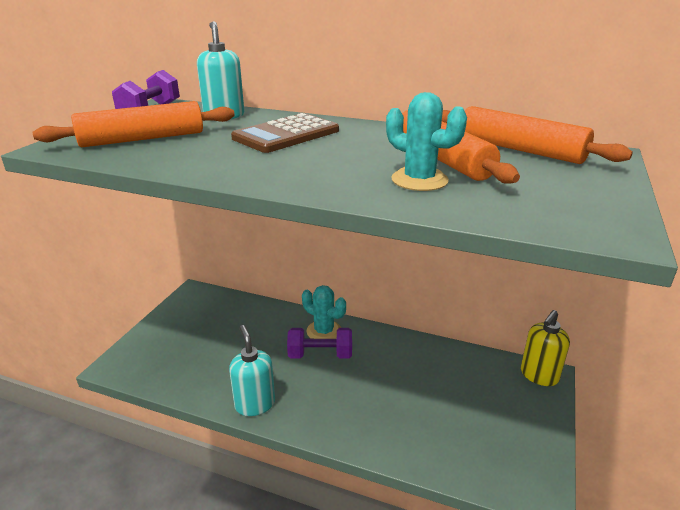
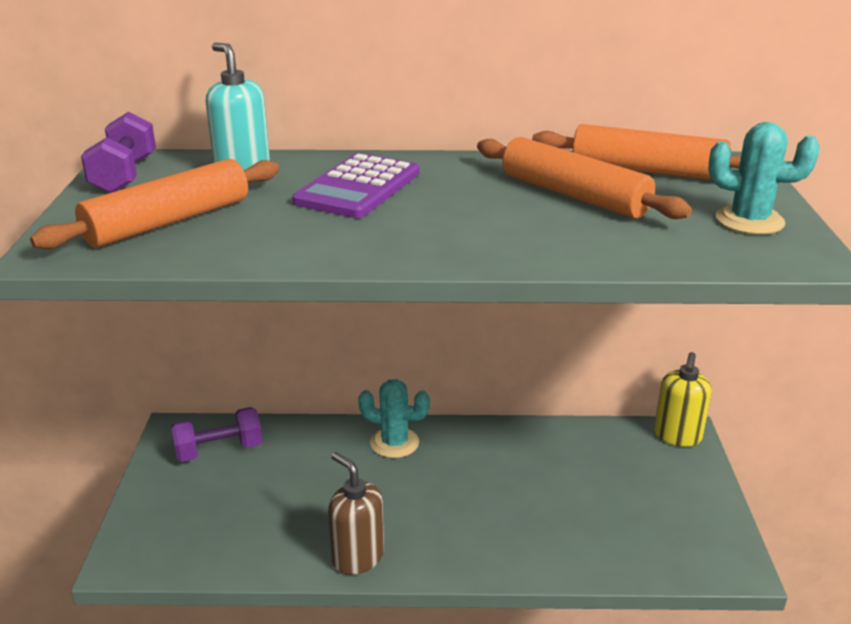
camera: 20 degrees left, 0 degrees up
(255, 404) = (357, 557): turquoise soap dispenser -> brown soap dispenser
(286, 135) = (358, 188): brown calculator -> purple calculator
(320, 355) = (407, 474): purple dumbbell -> purple dumbbell (219, 450)
(419, 180) = (574, 228): turquoise cactus -> turquoise cactus (749, 221)

